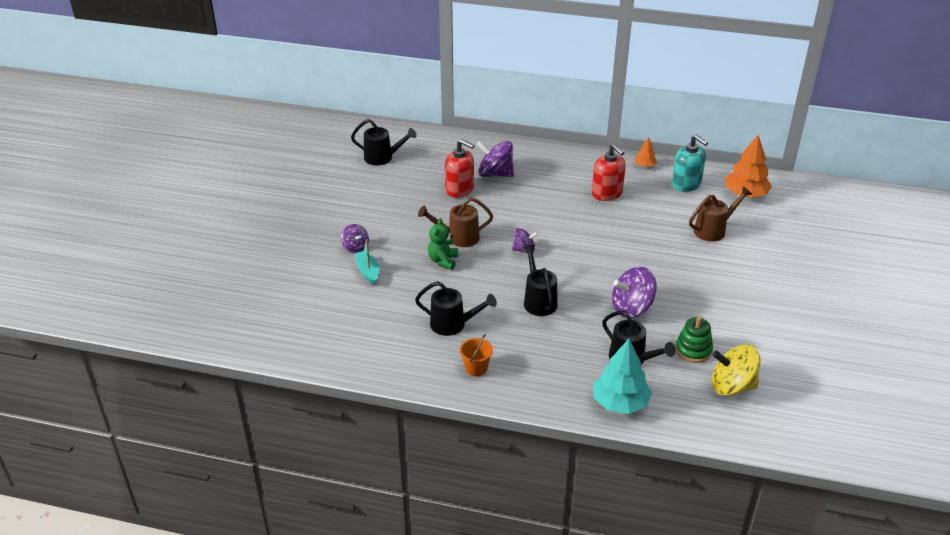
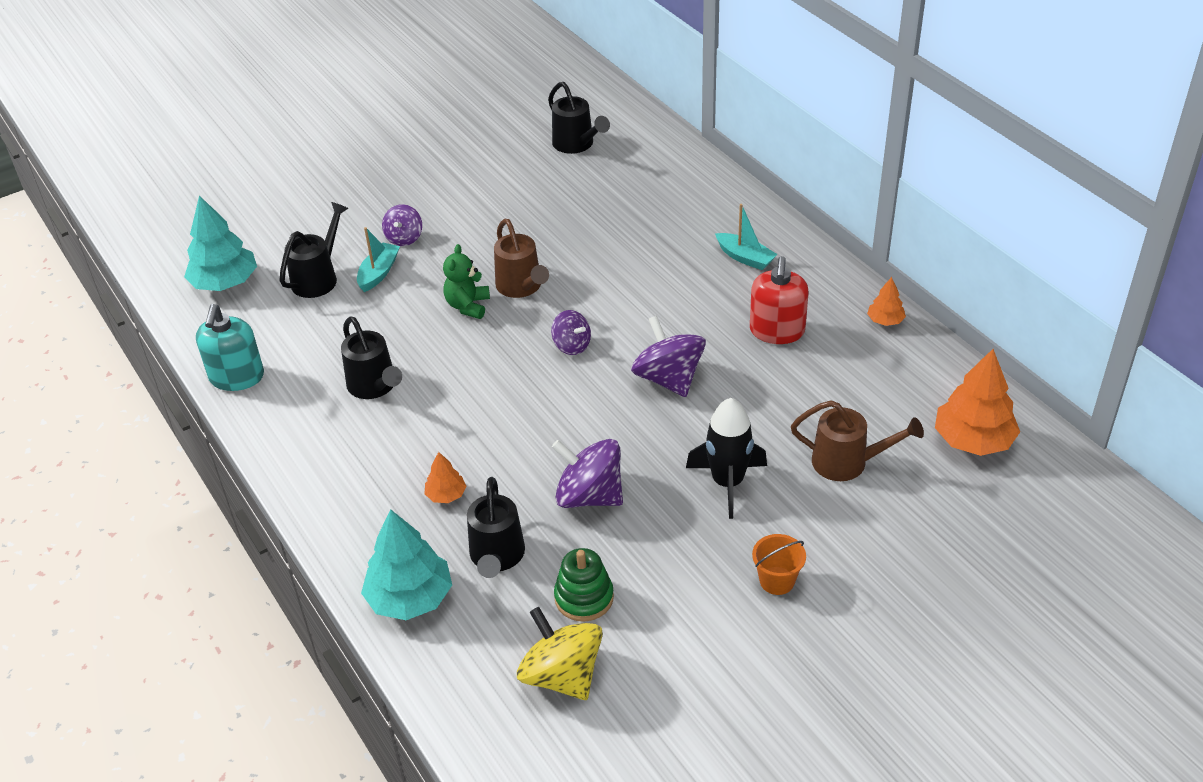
camera: 45 degrees right, 5 degrees up
(280, 325) = (225, 283): none -> turquoise tree
(443, 261) = (468, 306): green teddy bear -> green teddy bear turned 45 degrees counterclockwise
(458, 238) = (521, 287): brown watering can -> brown watering can turned 150 degrees counterclockwise
(459, 189) = (606, 228): red soap dispenser -> none
(476, 368) = (327, 451): orange bucket -> orange bucket (777, 580)
(495, 174) = (675, 230): purple spinning top -> purple spinning top (668, 378)
(538, 300) = (500, 416): black watering can -> black watering can (319, 277)
(546, 169) = (745, 257): none -> turquoise boat
(567, 349) = (446, 495): none -> orange tree
(680, 267) = (727, 483): none -> black rocket
(686, 184) = (905, 378): turquoise soap dispenser -> turquoise soap dispenser (237, 377)

